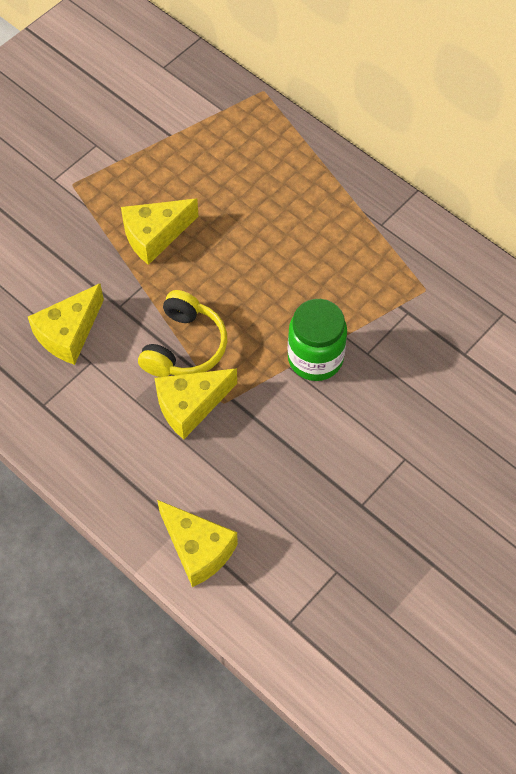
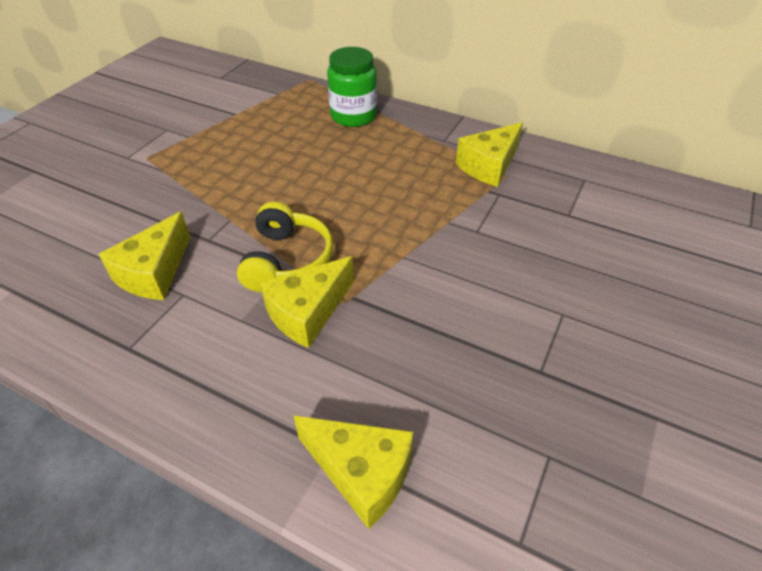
camera: 15 degrees left, 15 degrees down
(155, 236) = (235, 180): yellow cheese -> yellow cheese (489, 166)
(315, 358) = (427, 244): green jar -> green jar (353, 116)

